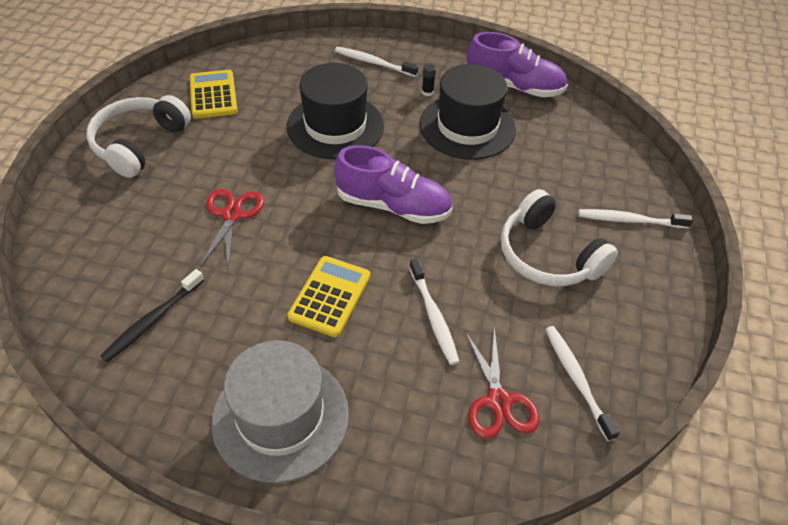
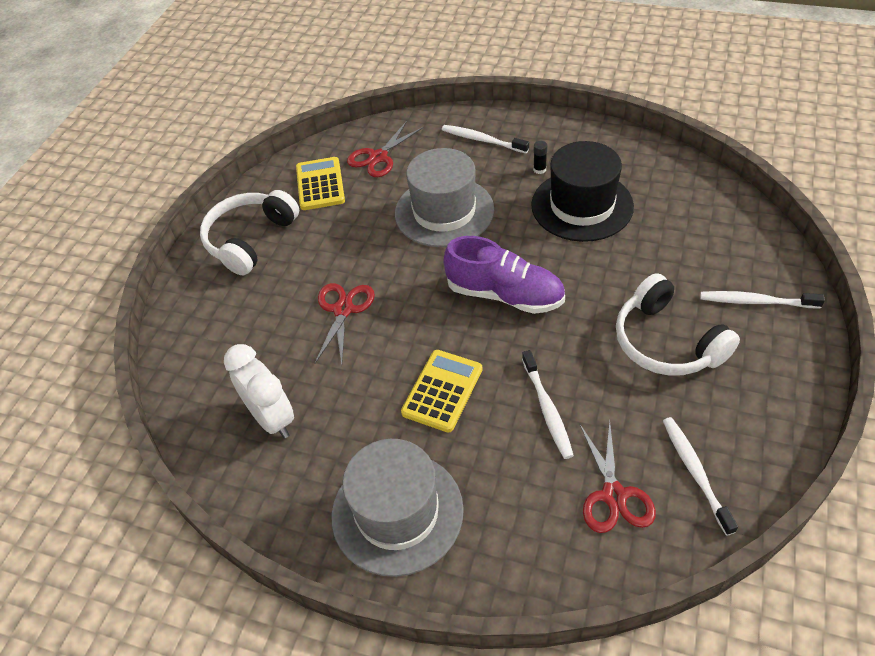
camera: 10 degrees right, 0 degrees up
(153, 320) = (272, 418): black toothbrush -> white clock
(272, 73) = (378, 157): none -> red scissors
(335, 126) = (444, 211): black hat -> grey hat
(514, 87) = (632, 158): purple shoe -> none

